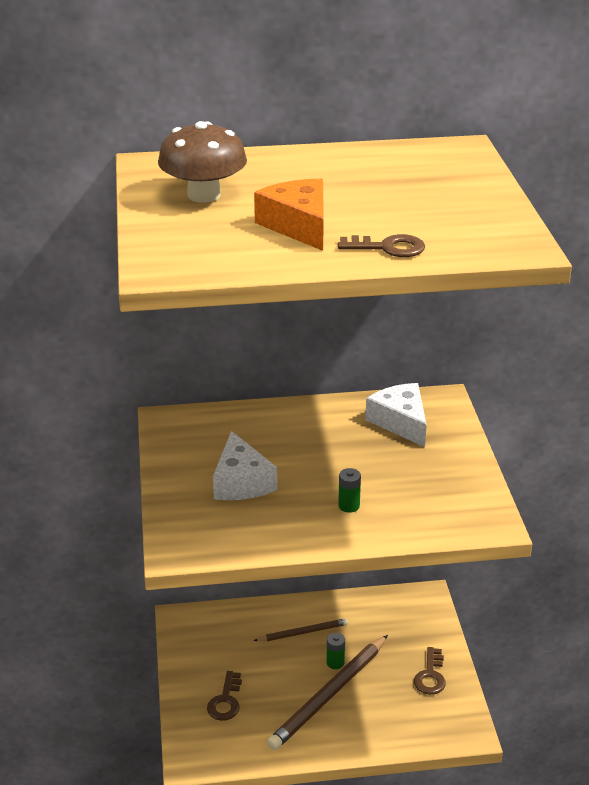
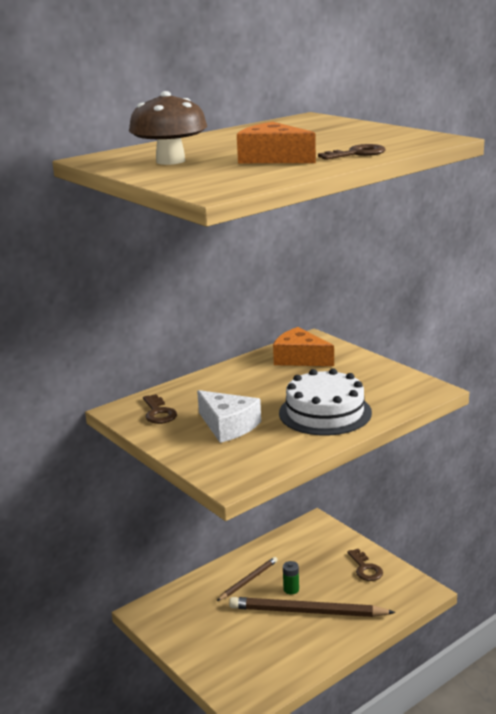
camera: 30 degrees left, 10 degrees down
(225, 701) = (232, 651): brown key -> brown key (158, 413)
(329, 695) = (307, 612): brown pencil -> brown pencil turned 90 degrees clockwise
(349, 506) = (325, 412): green battery -> white cake
(400, 422) = (300, 359): white cheese -> orange cheese

